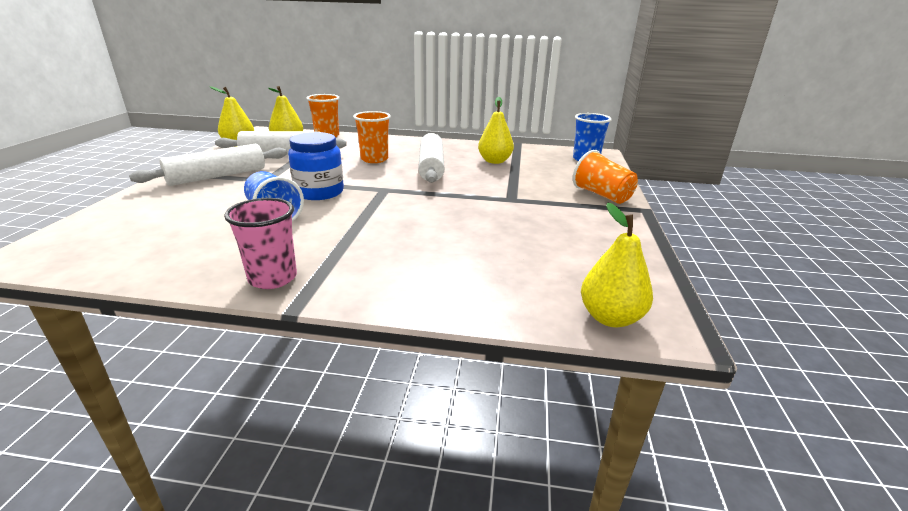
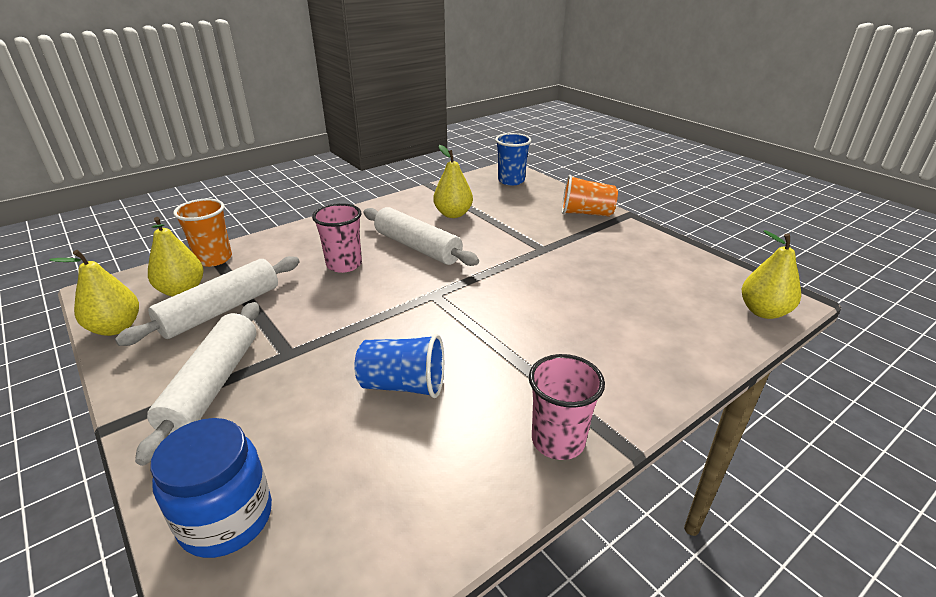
camera: 45 degrees left, 5 degrees up
(319, 192) = (384, 333): blue jar -> blue jar (226, 518)
(374, 159) = (344, 264): orange cup -> pink cup

